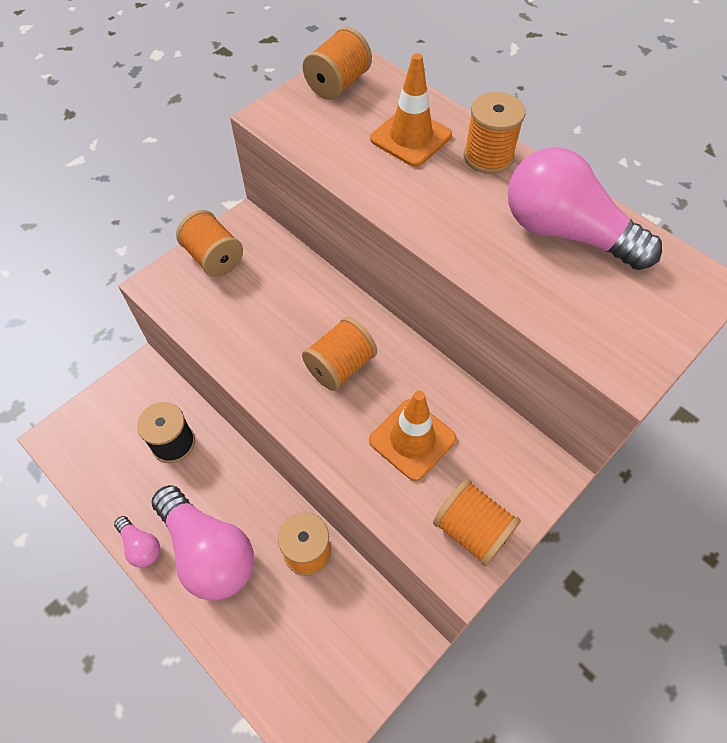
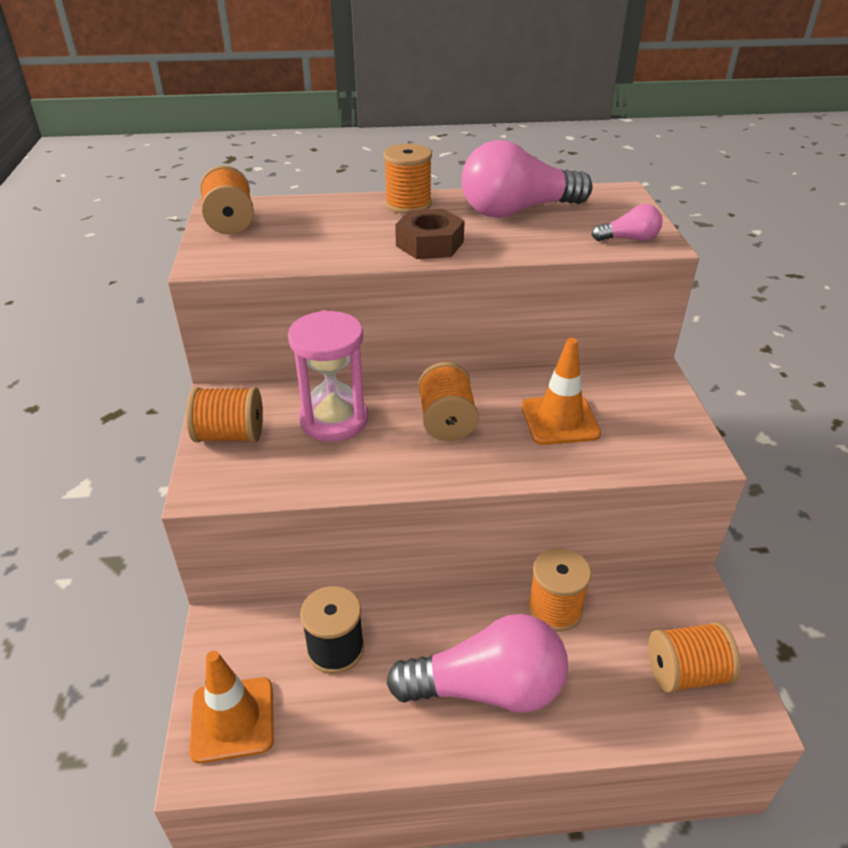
camera: 50 degrees left, 20 degrees down
(141, 546) = (427, 748): pink light bulb -> pink light bulb (629, 239)
(279, 300) = (334, 420): none -> pink hourglass
(411, 137) = (340, 221): orange traffic cone -> orange traffic cone (232, 719)
(436, 214) = (429, 244): none -> brown nut
(472, 530) = (669, 433): orange spool -> orange spool (686, 673)

